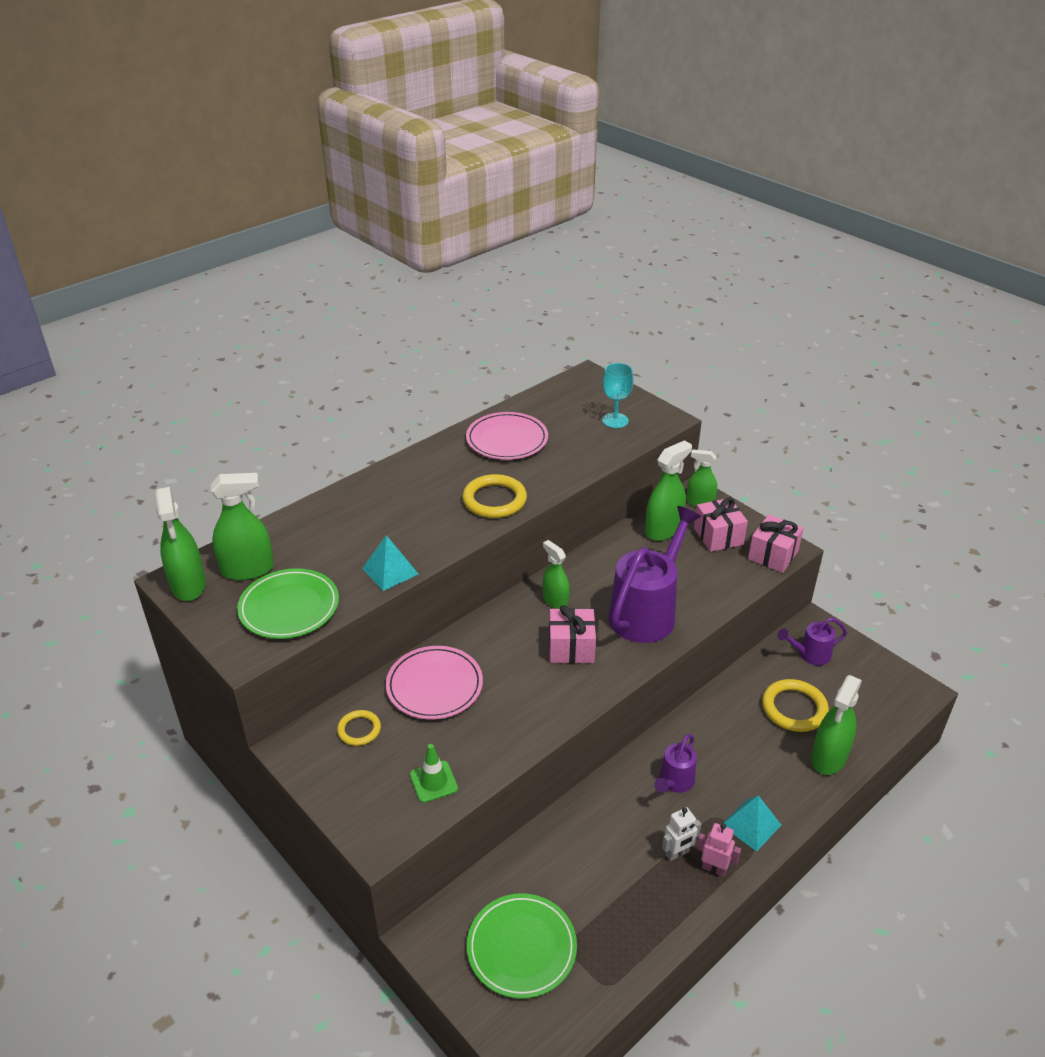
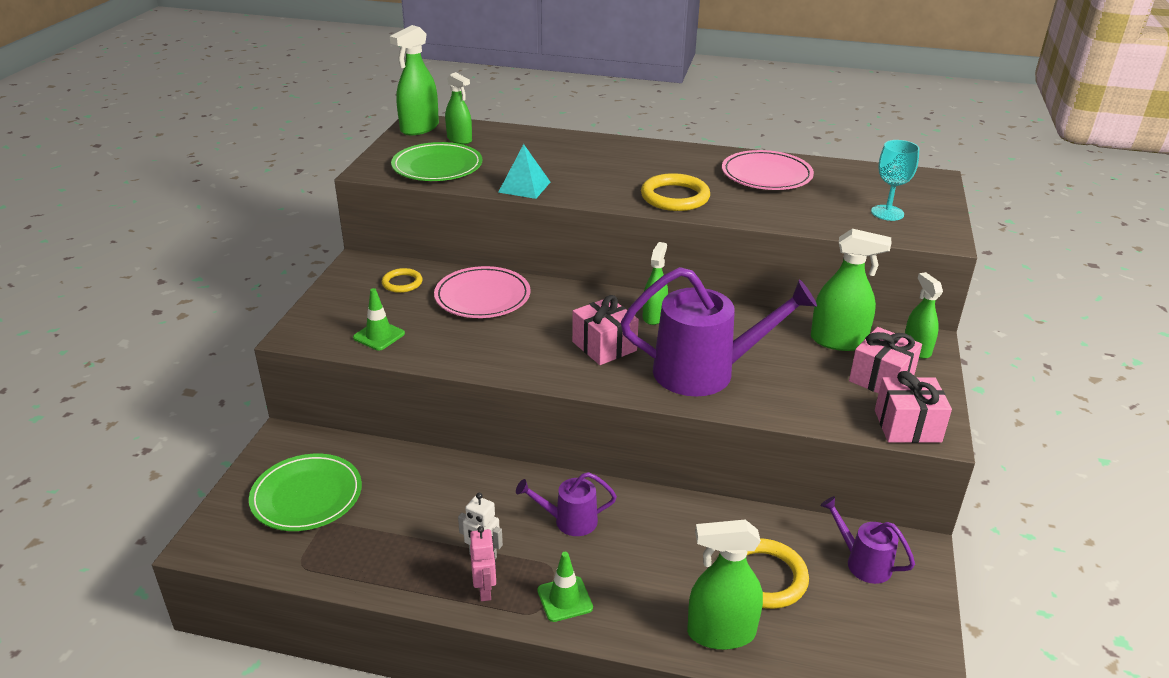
camera: 55 degrees right, 5 degrees down
(248, 569) = (459, 139): green spray bottle -> green spray bottle, size x0.65
(751, 825) = (565, 599): turquoise pyramid -> green traffic cone

